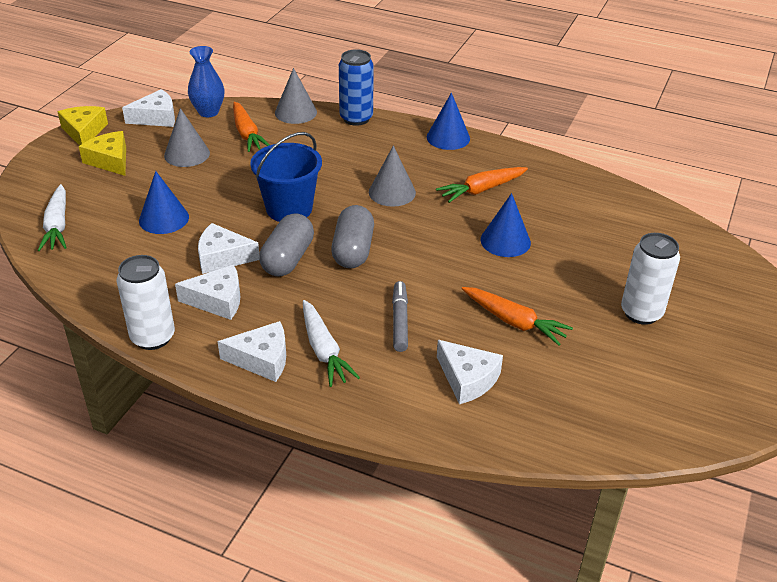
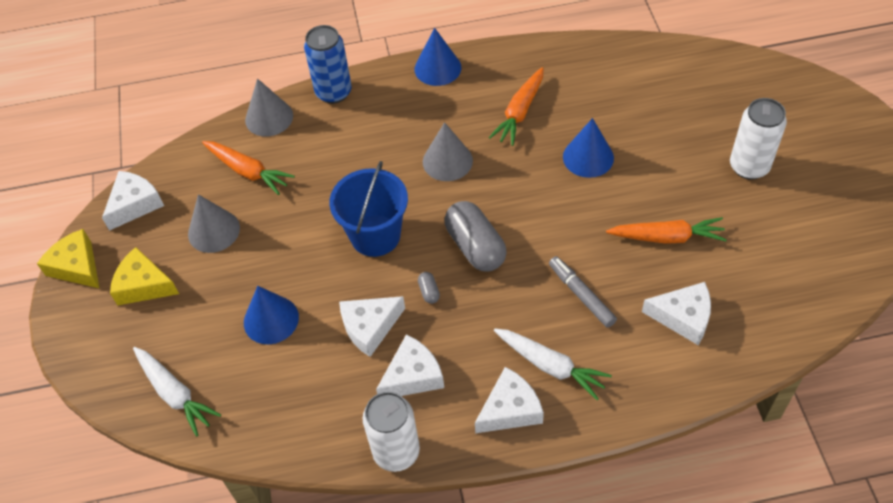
camera: 30 degrees left, 15 degrees up
(208, 112) = (181, 166): blue vase -> none
(288, 259) = (429, 292): grey capsule -> grey capsule, size x0.42

